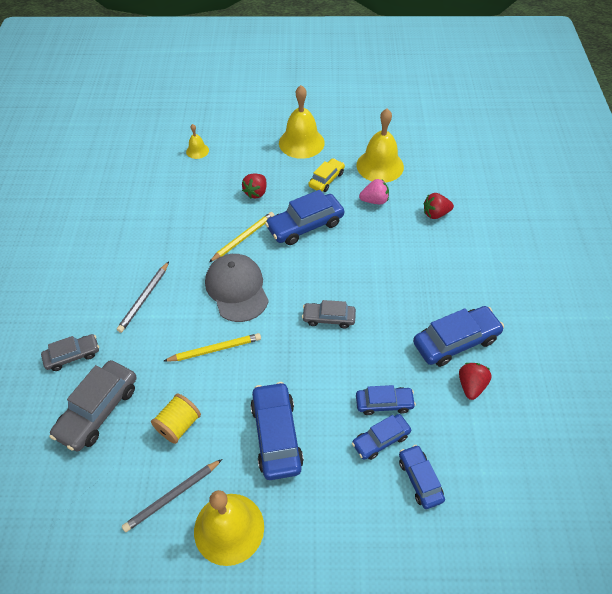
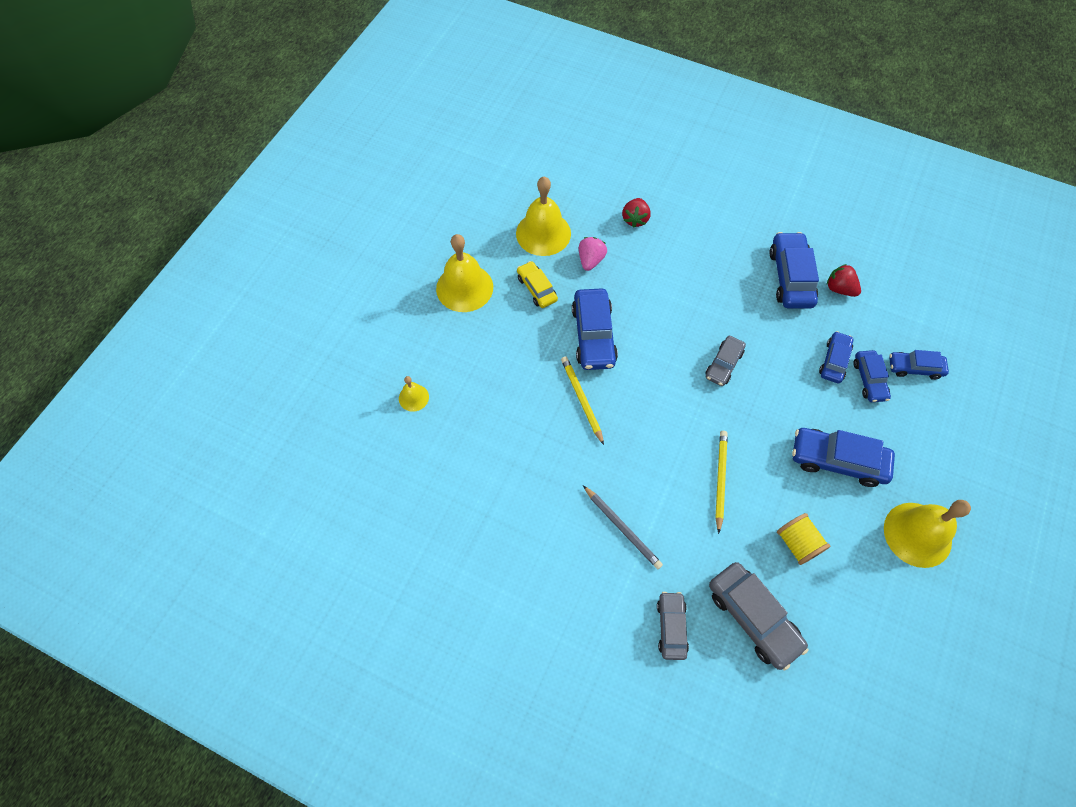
camera: 65 degrees left, 10 degrees up
(172, 496) = (872, 573): grey pencil -> none
(237, 289) = (650, 432): grey cap -> none
(256, 192) = (519, 362): red strawberry -> none

